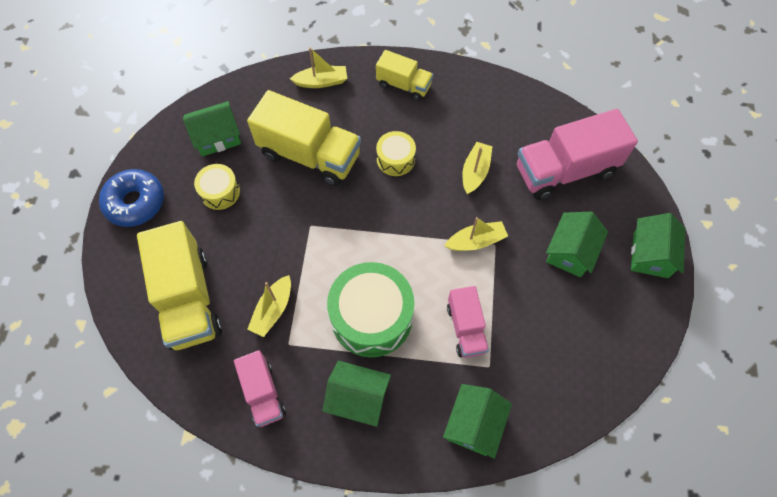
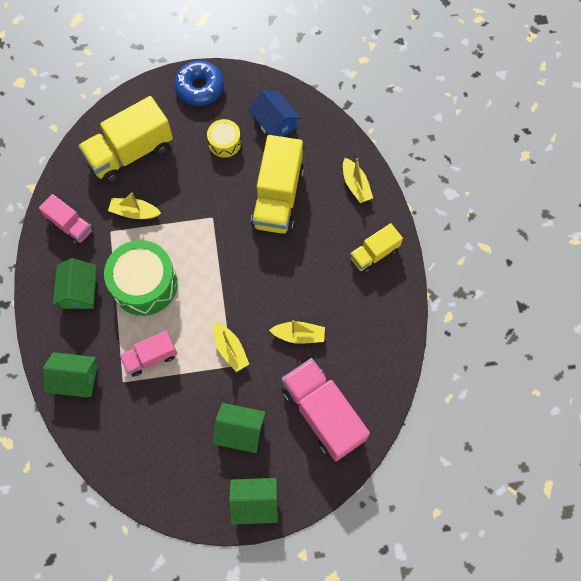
camera: 75 degrees right, 5 degrees up
(217, 137) = (275, 123): green house -> blue house
(263, 393) = (70, 225): pink truck -> pink truck turned 105 degrees counterclockwise
(395, 159) = (293, 266): yellow drum -> none
(404, 85) = (374, 254): yellow truck -> yellow truck turned 45 degrees clockwise

